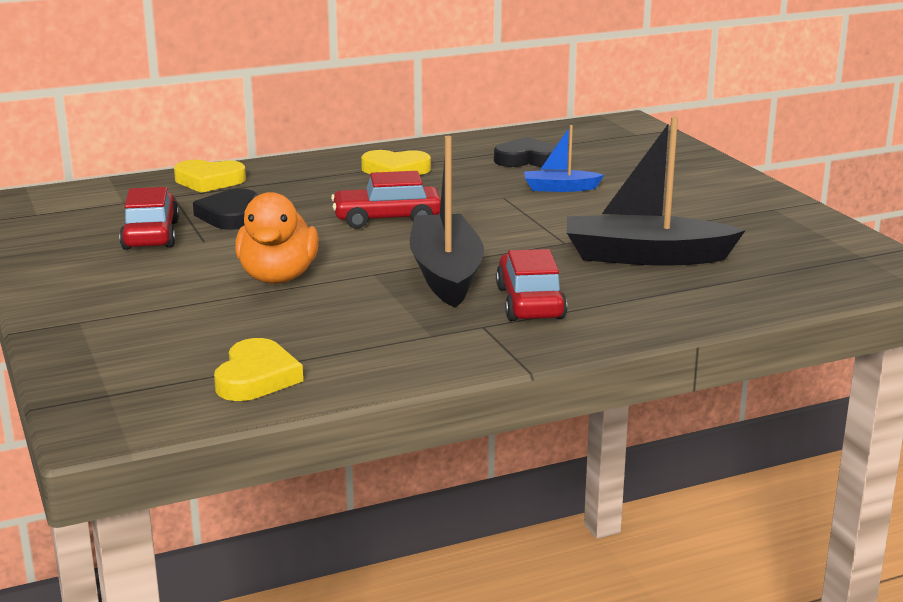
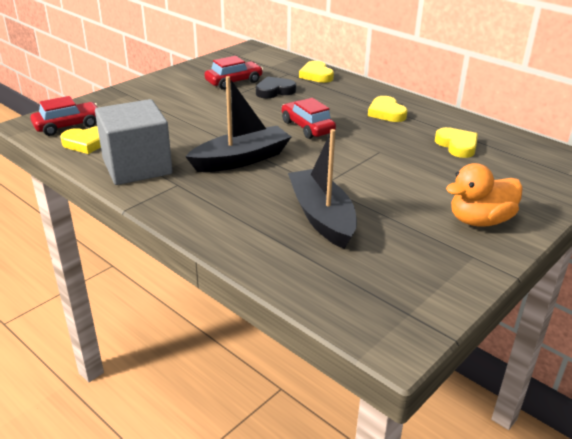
camera: 65 degrees right, 10 degrees up
(278, 277) = (204, 120): orange duck -> orange duck (480, 220)
(395, 347) = (137, 167): none -> grey cube
(527, 159) = (457, 145): black heart -> yellow heart
(529, 303) = (218, 191): red car -> red car (68, 126)
(560, 188) = (415, 166): blue boat -> none

